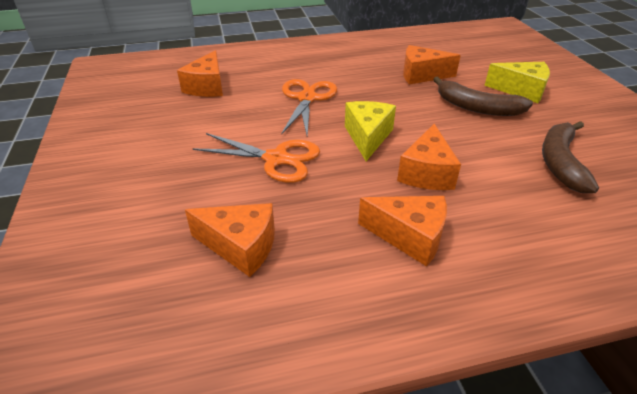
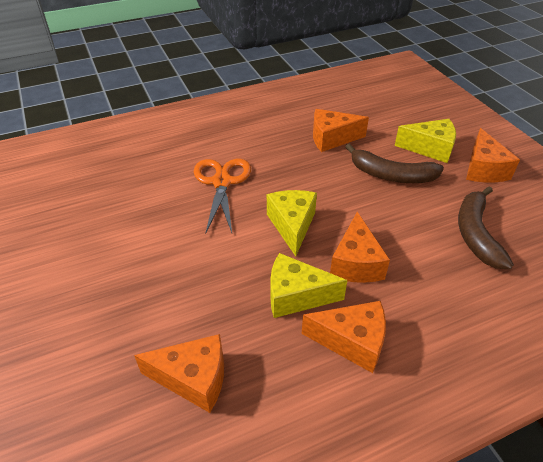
camera: 10 degrees left, 5 degrees up
(207, 87) = (113, 178): orange cheese -> orange cheese (483, 169)
(277, 159) = (207, 265): orange scissors -> none
(359, 192) = (296, 296): none -> yellow cheese

